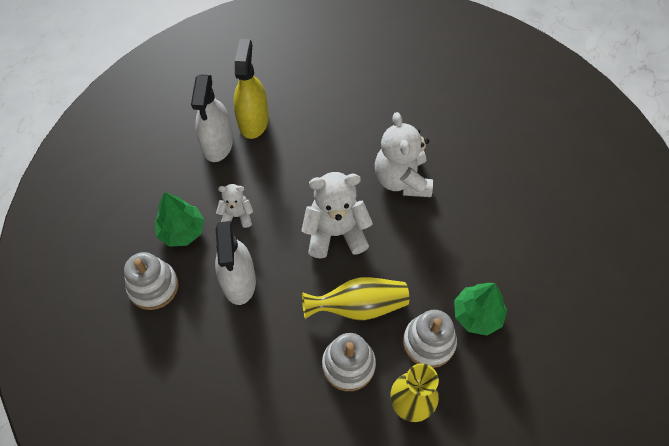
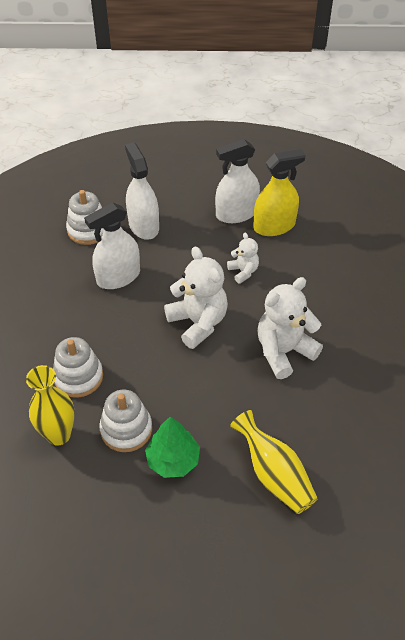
camera: 65 degrees right, 10 degrees down
(182, 231) = (143, 226): green tree -> white spray bottle
(237, 215) = (176, 252): white teddy bear -> white teddy bear (243, 271)
(359, 306) = (136, 365): yellow vase -> yellow vase (274, 474)

